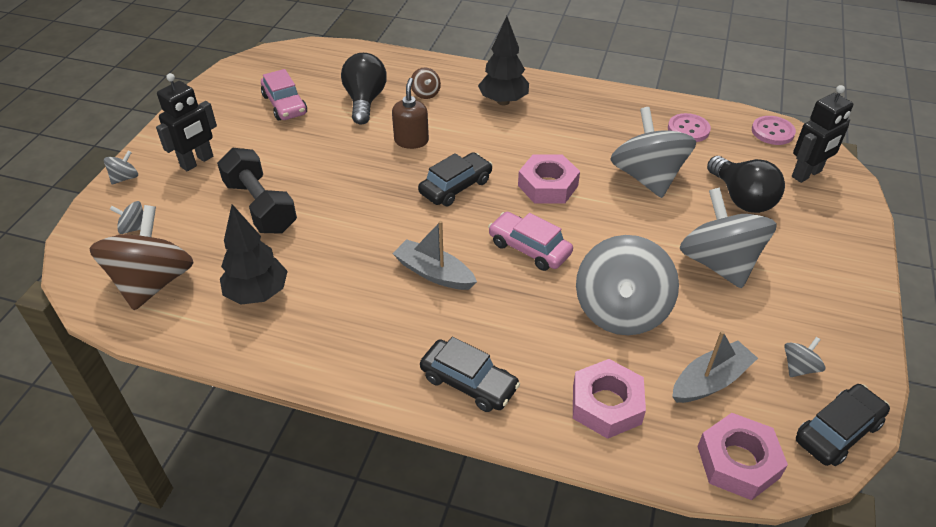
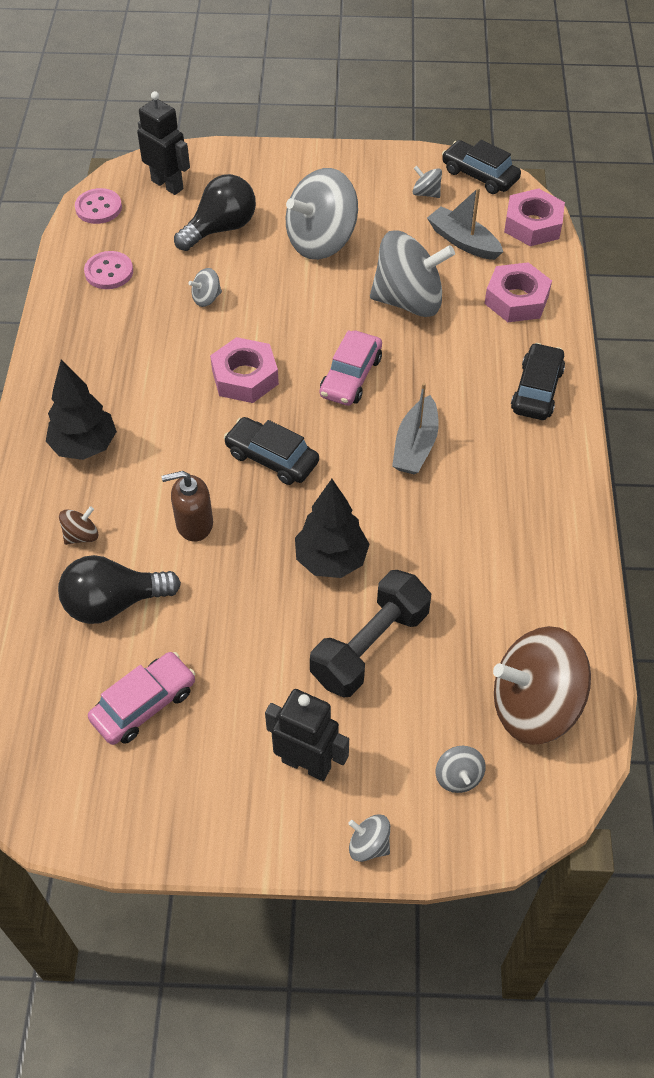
camera: 105 degrees left, 10 degrees up
(257, 294) = (507, 592): black tree -> black tree (331, 560)
(647, 177) = (206, 298): grey spinning top -> grey spinning top, size x0.42

